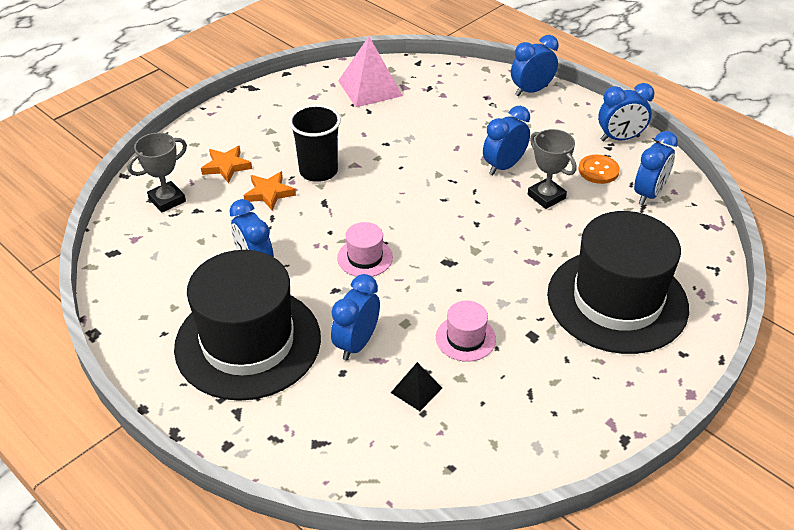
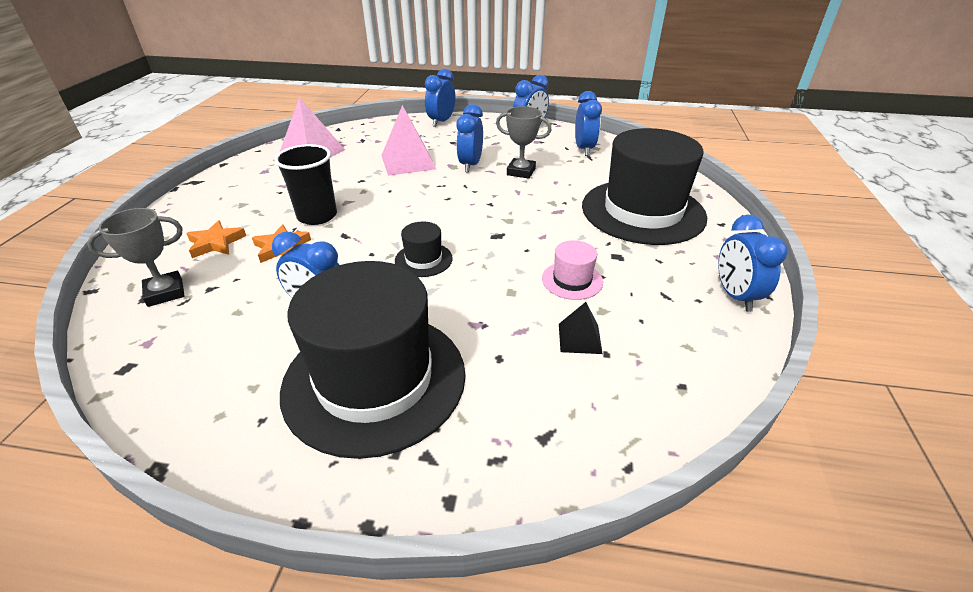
camera: 35 degrees left, 5 degrees down
(167, 200) = (165, 292): grey trophy -> grey trophy turned 45 degrees clockwise
(356, 344) = (486, 327): blue clock -> blue clock (735, 296)
(365, 257) = (423, 259): pink hat -> black hat
(448, 136) = (408, 162): none -> pink pyramid
(598, 170) = (537, 147): orange button -> none

